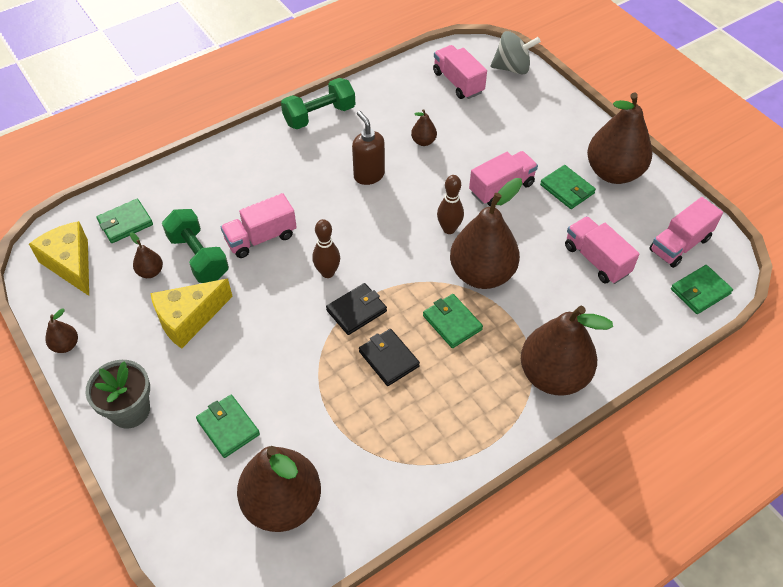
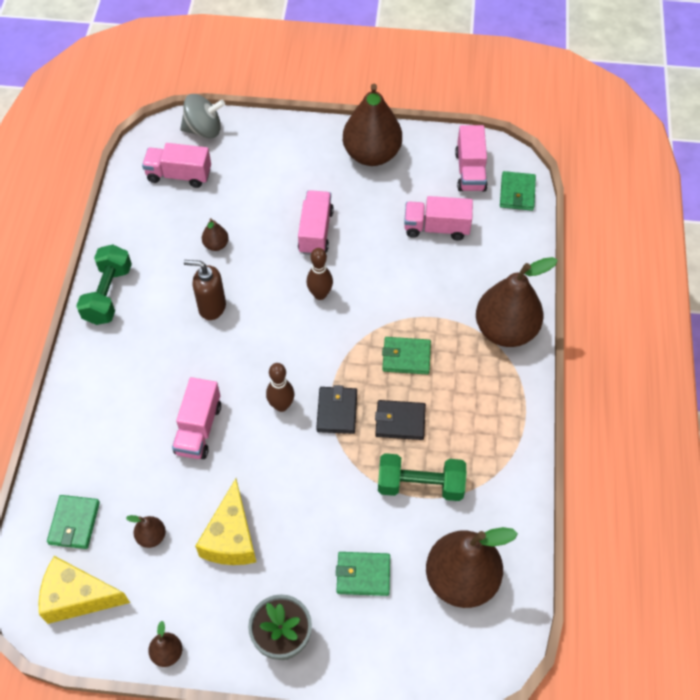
camera: 50 degrees left, 5 degrees up
(198, 257) = (172, 489): green dumbbell -> green dumbbell (420, 485)
(482, 274) = (381, 306): brown pear -> none
(512, 68) = (204, 130): grey spinning top -> grey spinning top turned 45 degrees clockwise
(567, 189) = (358, 193): green wallet -> none

